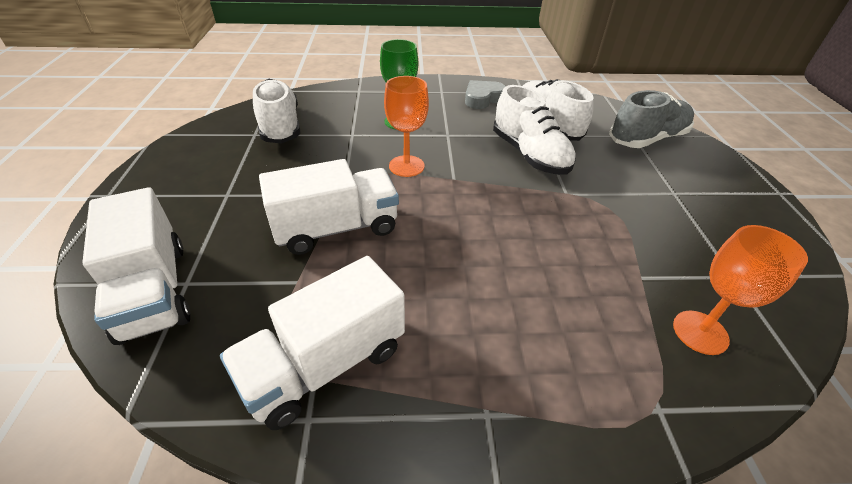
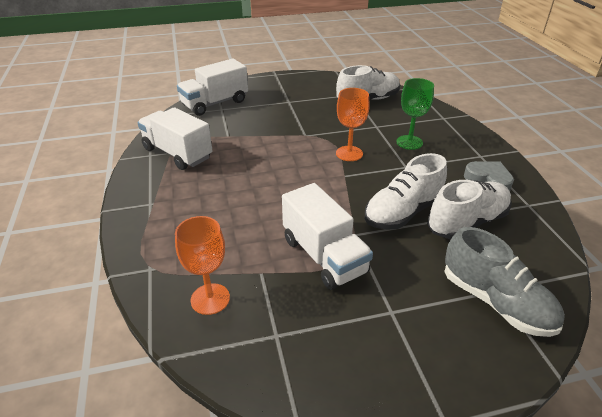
camera: 80 degrees right, 5 degrees down
(336, 228) = (272, 139): white truck -> white truck (324, 256)

